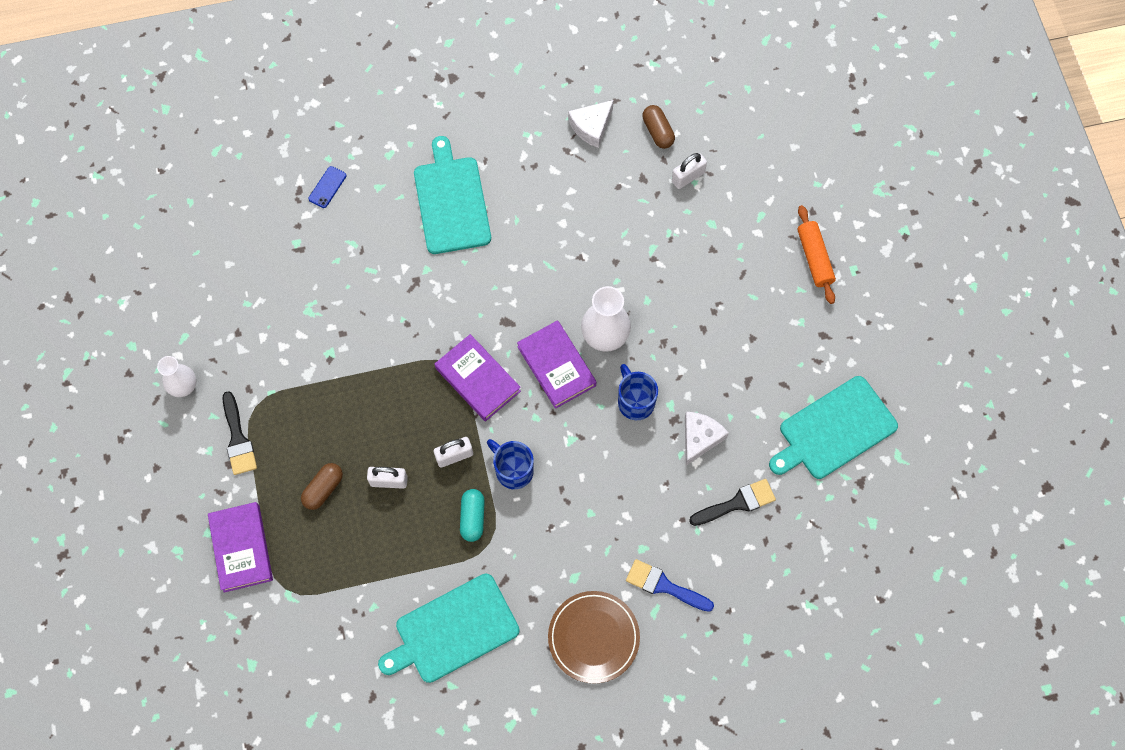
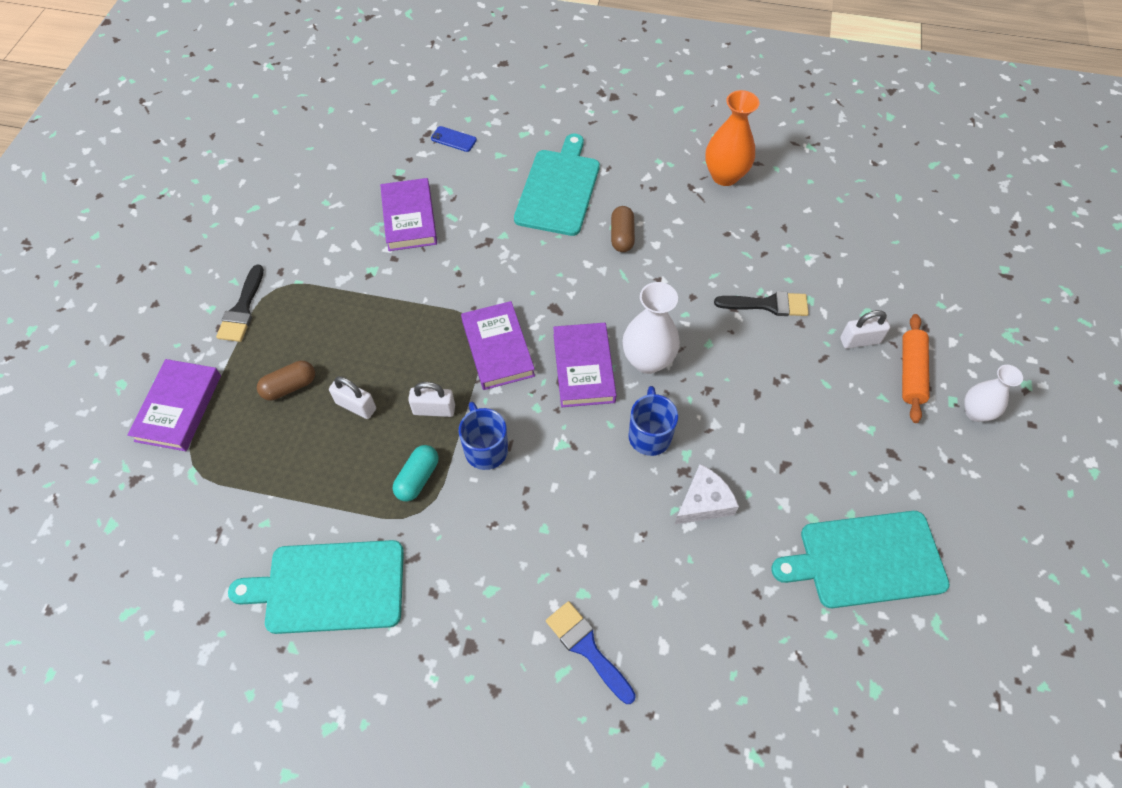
camera: 25 degrees right, 10 degrees down
(184, 387) = (226, 247): white vase -> white vase (975, 412)
(327, 187) = (453, 139): blue phone -> blue phone turned 60 degrees clockwise
(333, 288) = (409, 218): none -> purple book
(591, 126) = (725, 176): white cheese -> orange vase
(593, 637) = (476, 670): brown plate -> none
(657, 132) = (789, 202): brown capsule -> brown capsule (622, 236)
(688, 177) = (802, 250): white padlock -> white padlock (860, 340)
(737, 503) = (715, 591): black brush -> black brush (768, 305)

